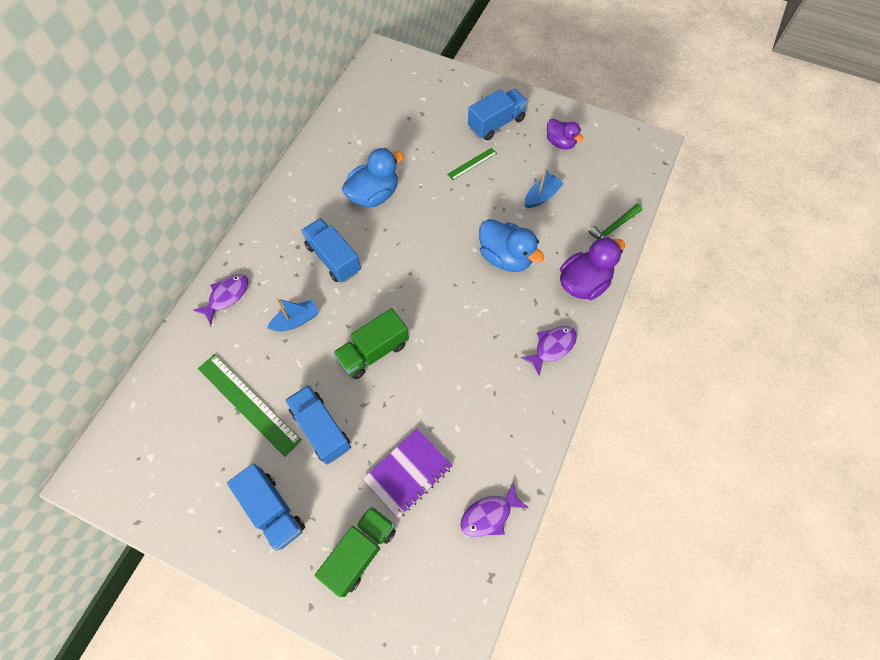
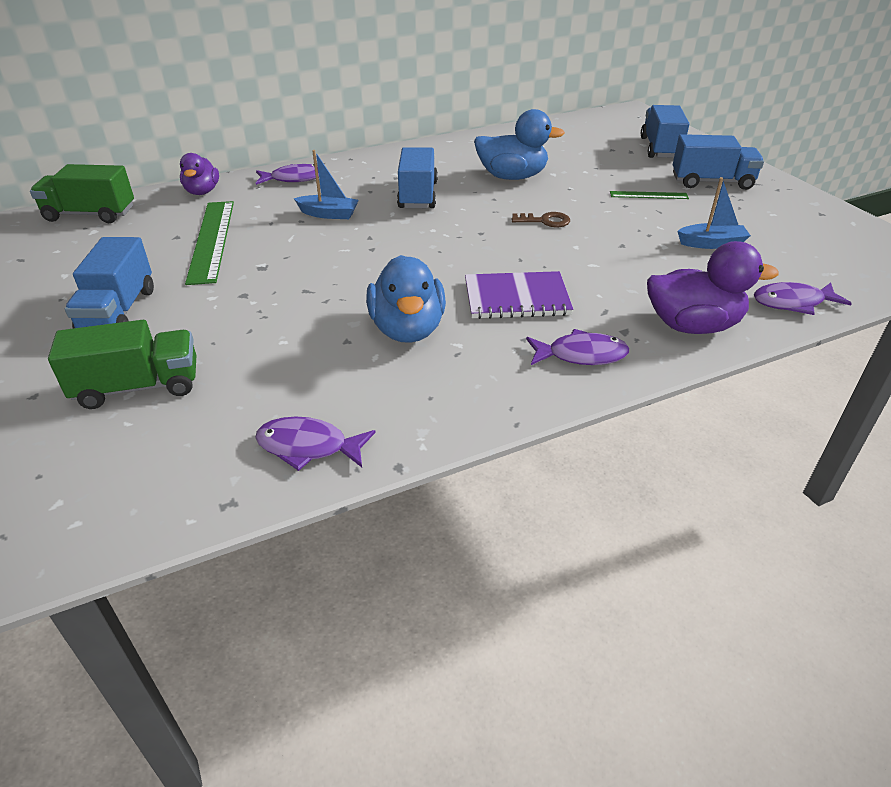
camera: 40 degrees right, 25 degrees down
(321, 429) = (244, 285): blue truck -> blue truck (660, 148)
(373, 351) = (369, 263): green truck -> green truck (90, 214)
(408, 473) = (274, 359): purple notebook -> purple notebook (516, 298)
(436, 234) = (545, 221): none -> brown key
(505, 257) = (607, 266): blue duck -> blue duck (407, 329)
(560, 143) = (784, 219): purple duck -> purple duck (202, 192)
(614, 228) = (792, 303): green hammer -> purple fish

